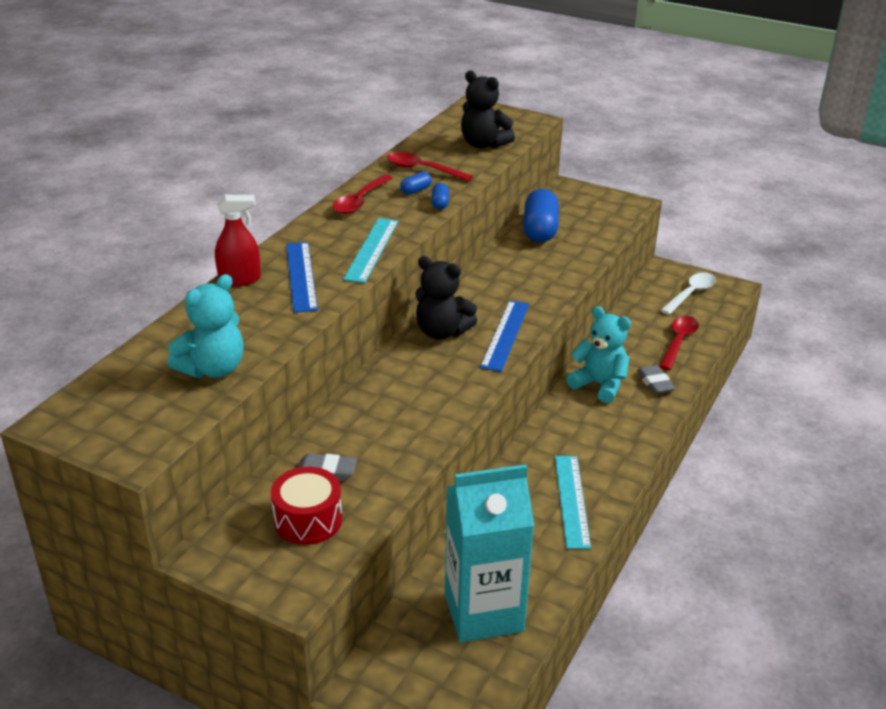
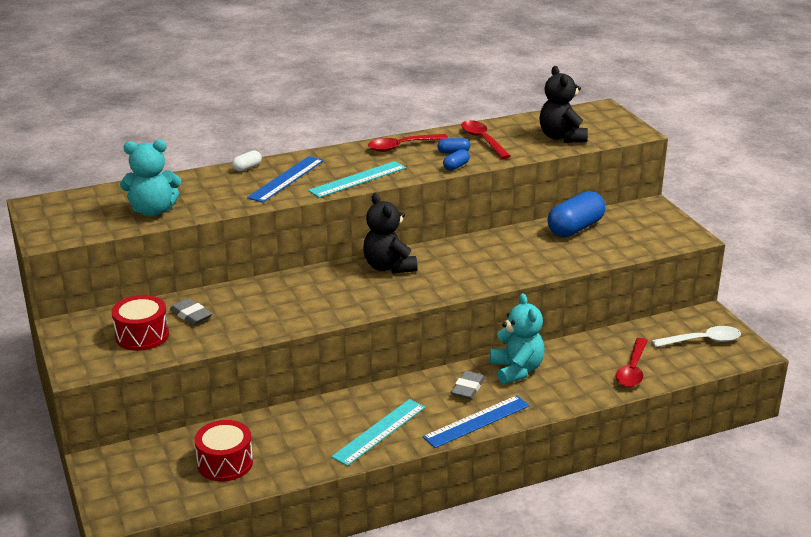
camera: 40 degrees right, 5 degrees down
(240, 279) = (247, 167): red spray bottle -> white capsule
(483, 612) = (225, 463): turquoise carton -> red drum
(505, 335) = (430, 287): blue ruler -> blue ruler (477, 421)
(655, 383) = (564, 389): grey eraser -> grey eraser (467, 388)
(678, 342) = (632, 370): red spoon -> red spoon turned 135 degrees clockwise

